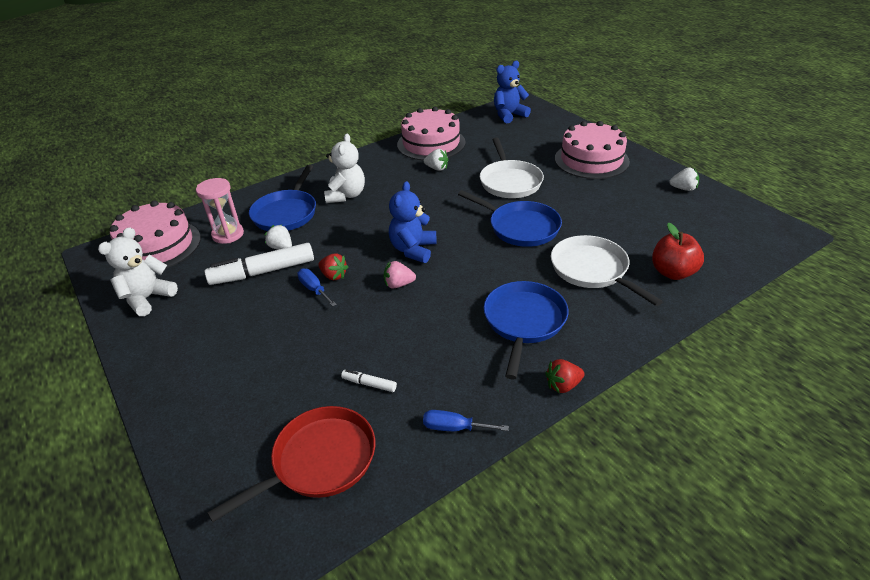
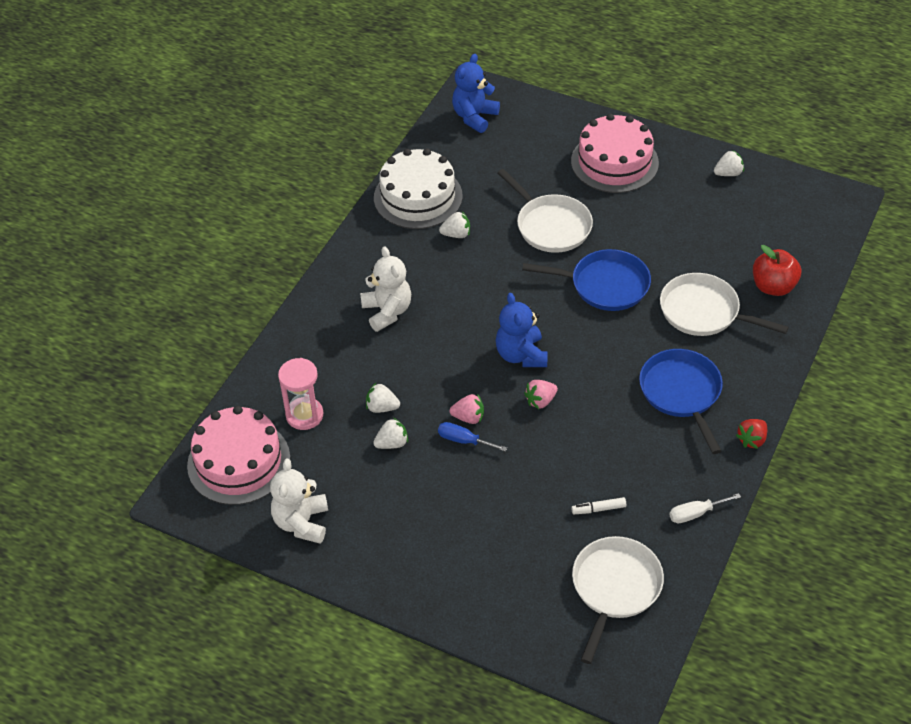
camera: 30 degrees left, 10 degrees up
(263, 272) = (392, 443): white marker -> white strawberry
(286, 213) = (342, 362): blue pan -> none
(319, 461) = (615, 588): red pan -> white pan
(334, 276) = (468, 417): red strawberry -> pink strawberry
(431, 143) = (418, 197): pink cake -> white cake
(454, 428) = (695, 513): blue screwdriver -> white screwdriver

